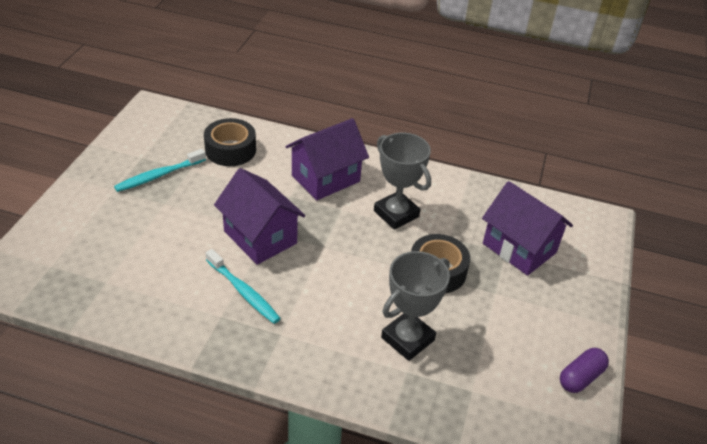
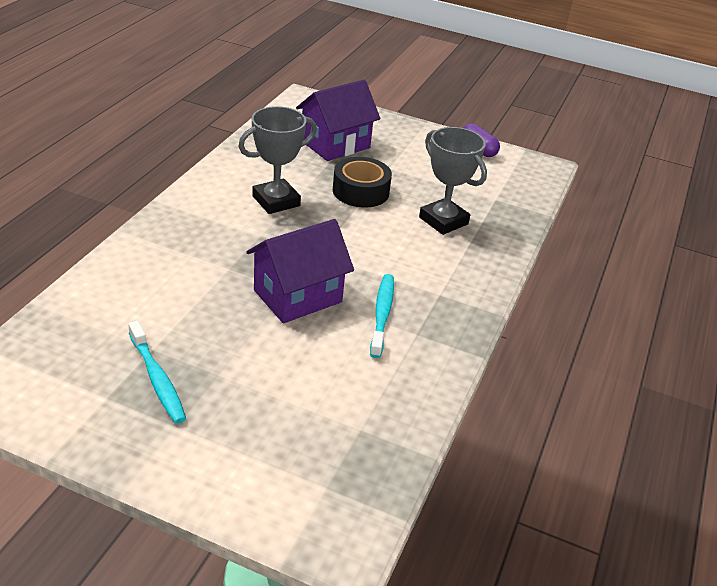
camera: 85 degrees left, 5 degrees down
(230, 150) = (121, 309): black tape -> none
(243, 292) = (382, 314): turquoise toothbrush -> turquoise toothbrush turned 45 degrees counterclockwise
(326, 178) = (205, 238): purple house -> none

